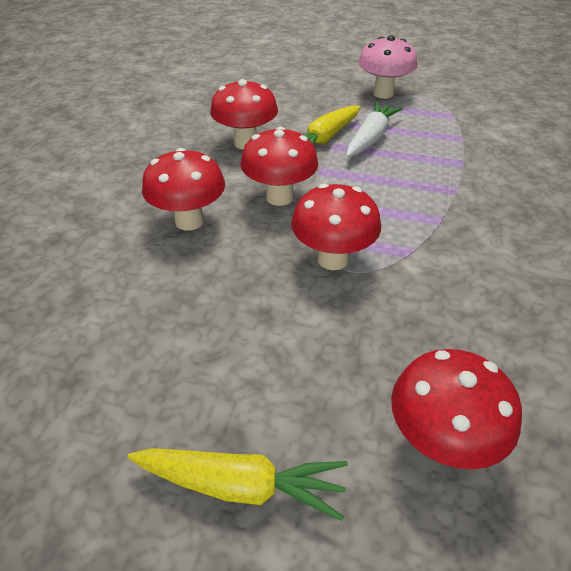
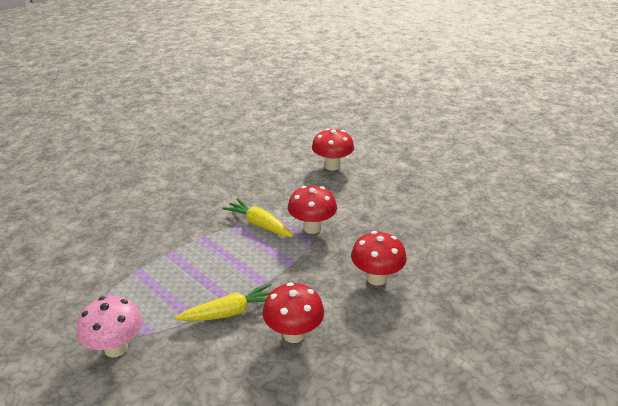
camera: 150 degrees left, 10 degrees down
(240, 486) = (405, 178): yellow carrot -> yellow carrot (259, 224)
(279, 197) = (308, 274): red mushroom -> none
(371, 138) = (196, 298): white carrot -> none

